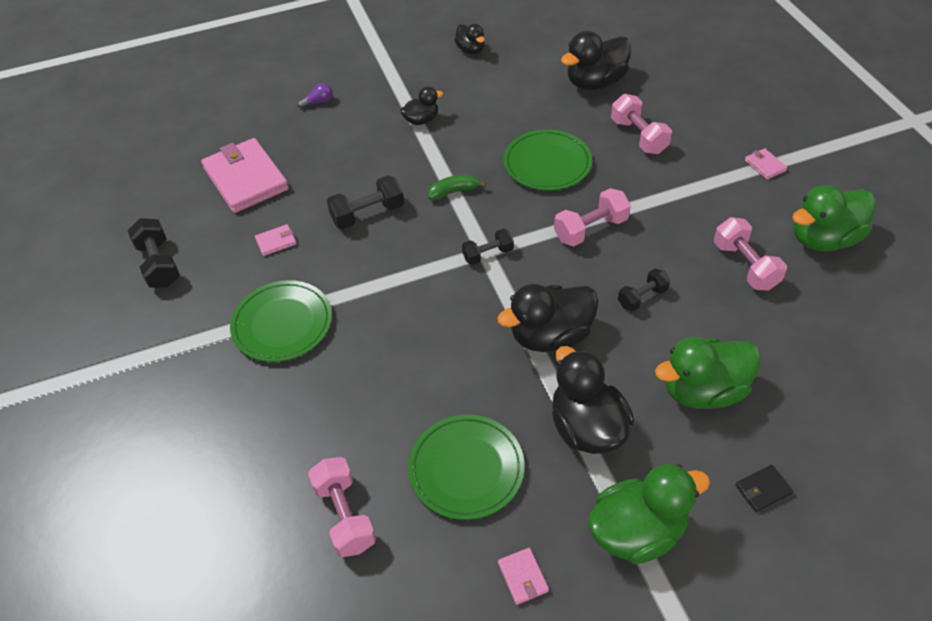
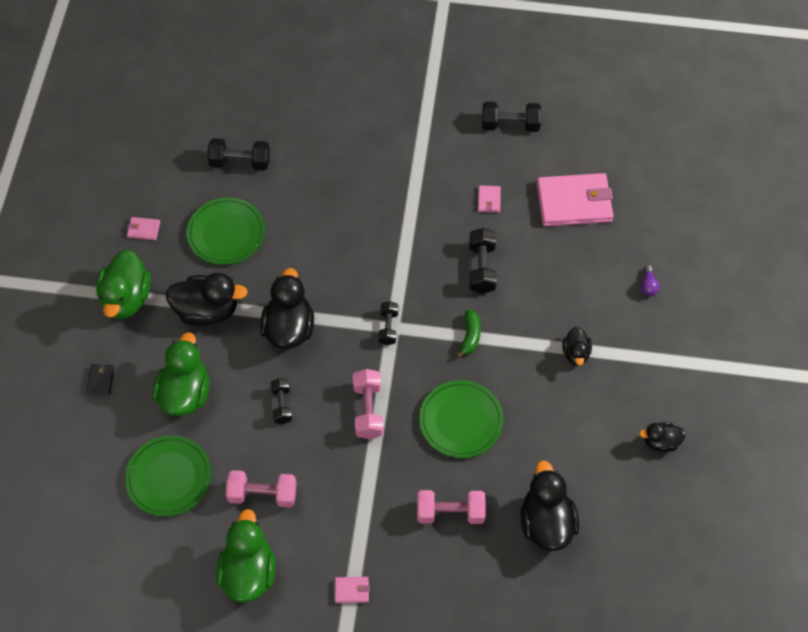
camera: 115 degrees right, 10 degrees up
(282, 324) = (405, 179): green plate -> green plate (169, 477)
(345, 515) = (240, 162): pink dumbbell -> black dumbbell

